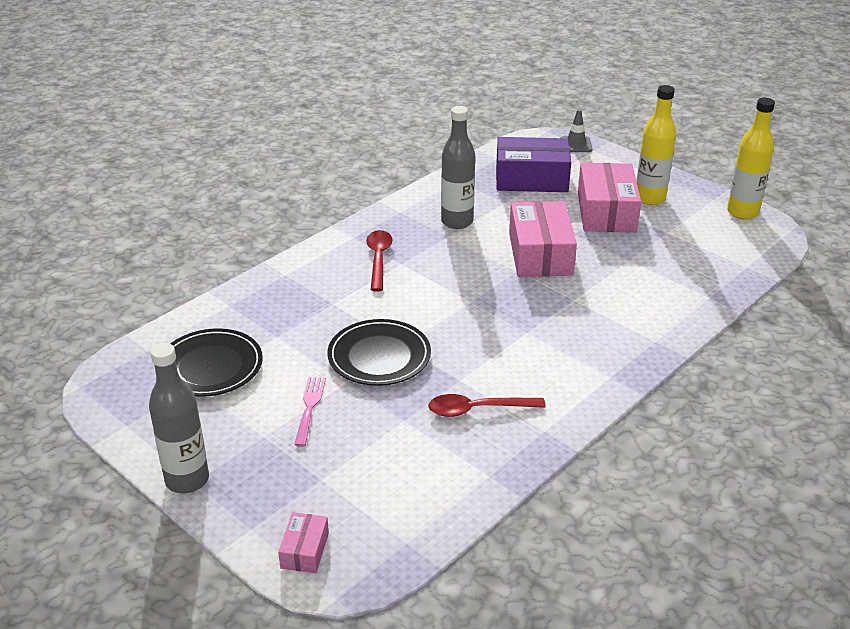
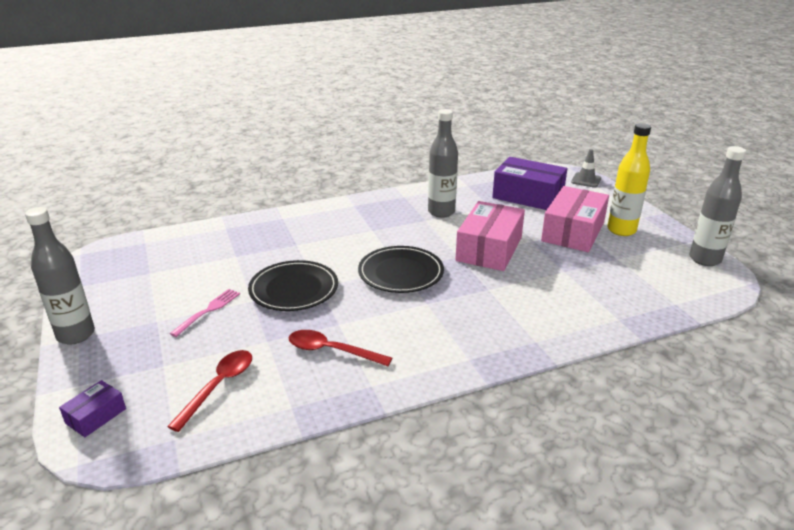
camera: 25 degrees right, 5 degrees down
(210, 366) = (172, 264): black plate -> black plate (401, 273)
(305, 550) = (96, 416): pink box -> purple box
(378, 259) = (358, 223): red spoon -> red spoon (219, 386)
(742, 212) = (704, 259): yellow bottle -> grey bottle

